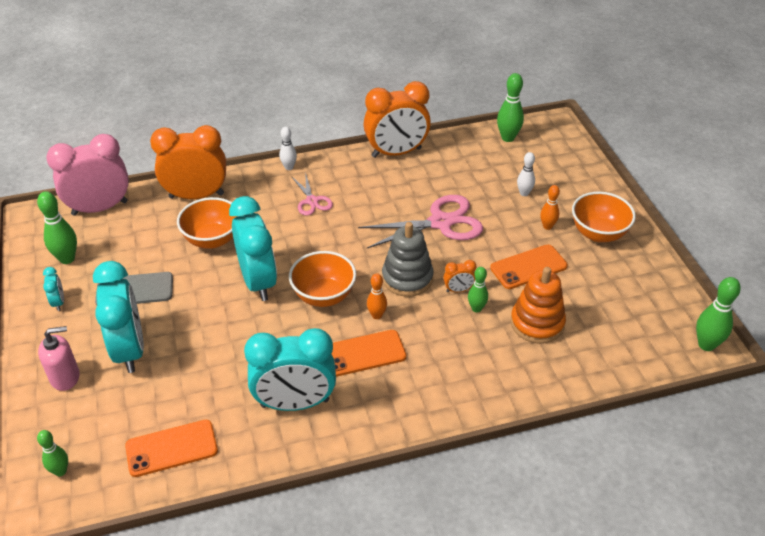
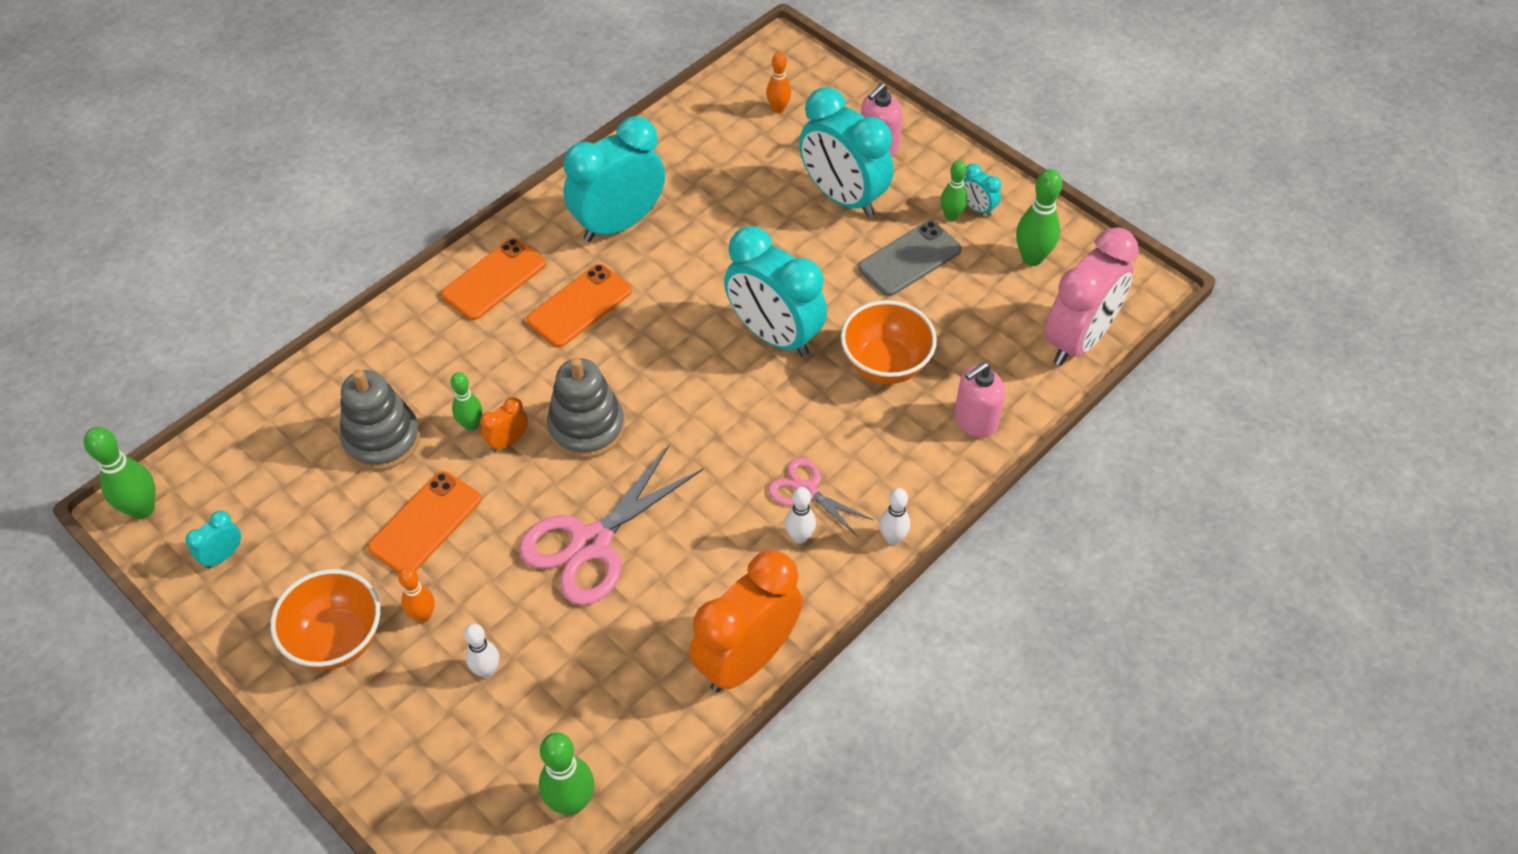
camera: 150 degrees right, 10 degrees up
(60, 471) = (791, 79): green bowling pin -> green bowling pin (951, 216)
(171, 448) = (707, 136): orange phone -> orange phone (494, 279)
(196, 196) = (975, 420): orange clock -> pink soap dispenser
(324, 296) = (678, 354): orange bowl -> none
(332, 185) = (799, 537): none -> white bowling pin
(377, 315) = (594, 358): orange bowling pin -> orange bowling pin (778, 109)
(537, 323) = (382, 439): orange stacking toy -> grey stacking toy
(656, 298) = (223, 555): none -> turquoise clock

